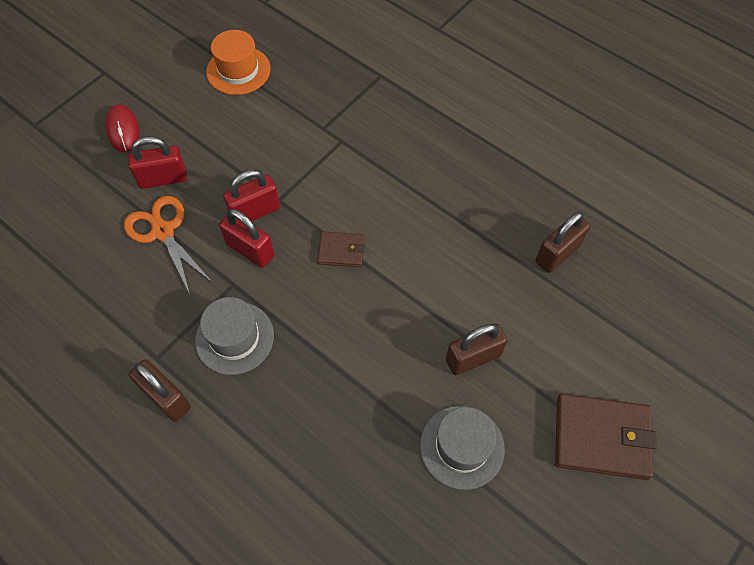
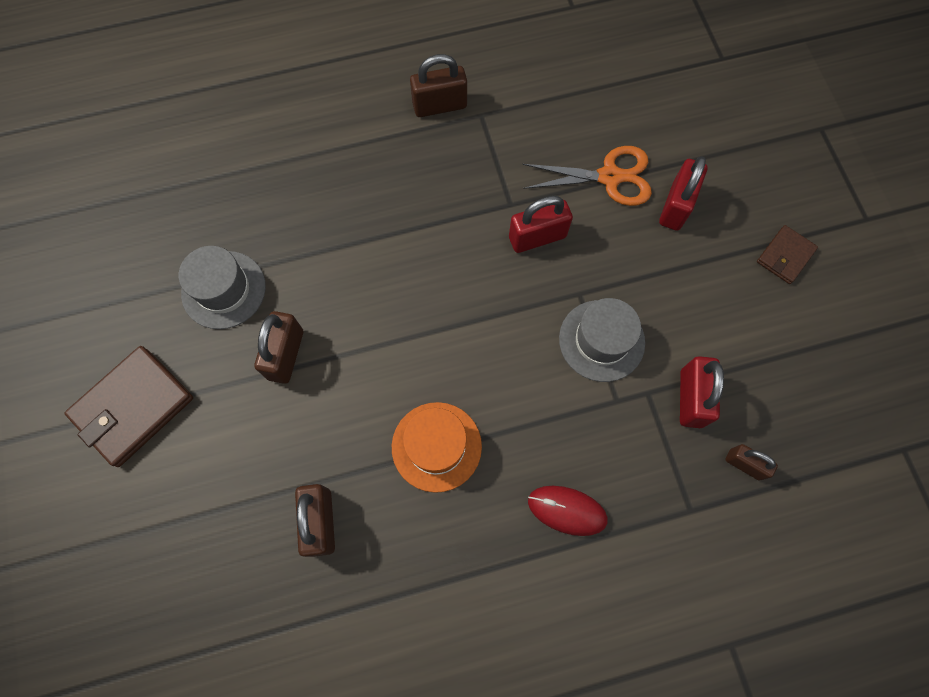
camera: 125 degrees right, 10 degrees up
(123, 130) = (766, 200): red mouse -> red mouse (567, 510)
(234, 338) = (455, 178): grey hat -> grey hat (601, 340)
(238, 70) = (792, 353): orange hat -> orange hat (436, 446)
(255, 211) = (579, 265): red padlock -> red padlock (691, 398)
(331, 64) = (744, 464): none -> brown padlock
(341, 251) = (479, 314): brown wallet -> brown wallet (785, 256)

